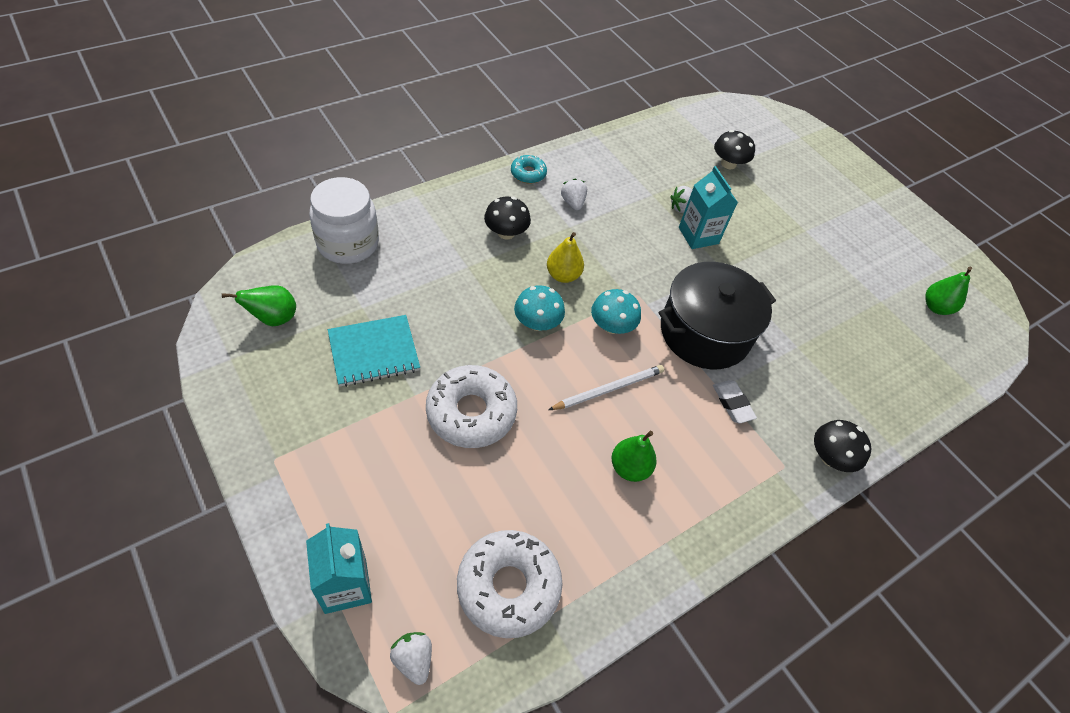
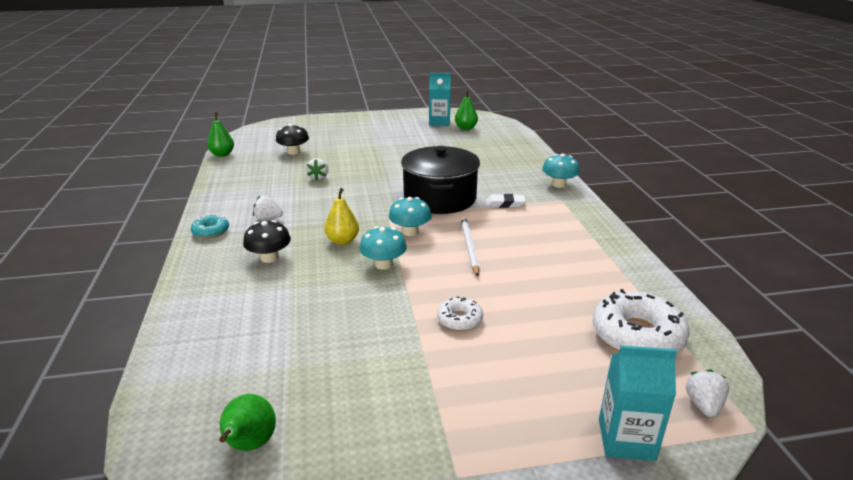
camera: 60 degrees left, 25 degrees down
(348, 243) = (188, 361): white jar -> none
(374, 352) = (354, 368): turquoise notebook -> none
(413, 659) = (703, 405): white strawberry -> white strawberry turned 105 degrees clockwise
(471, 412) = (460, 319): white donut -> white donut, size x0.52
(629, 468) = (543, 255): green pear -> green pear (222, 154)
(698, 235) = (350, 178): turquoise carton -> turquoise carton (439, 122)
(830, 457) = (559, 184): black mushroom -> turquoise mushroom

